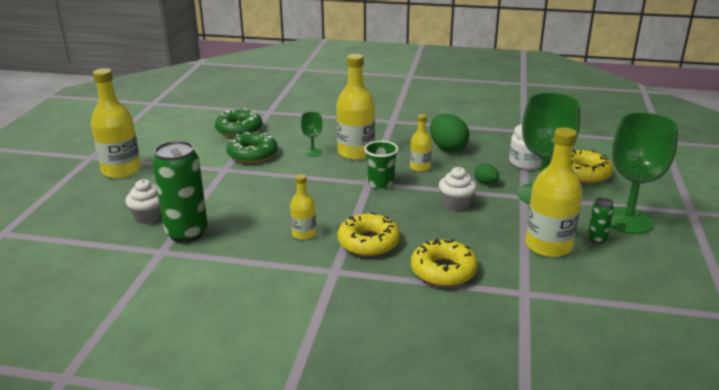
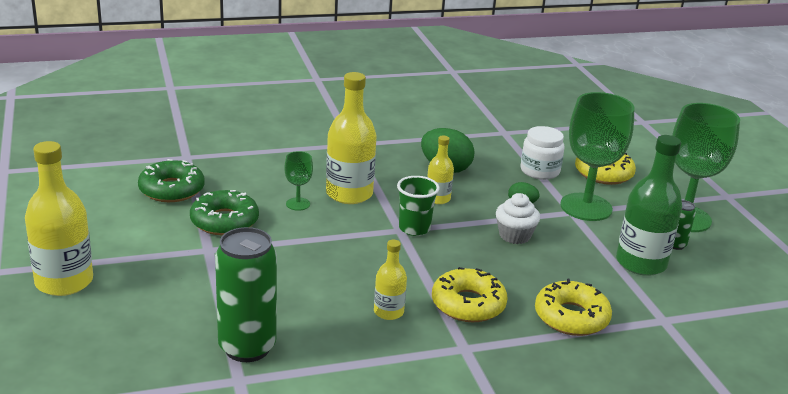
camera: 30 degrees left, 0 degrees up
(148, 216) = (173, 338): white cupcake -> none
(548, 246) = (641, 263): yellow bottle -> green bottle

